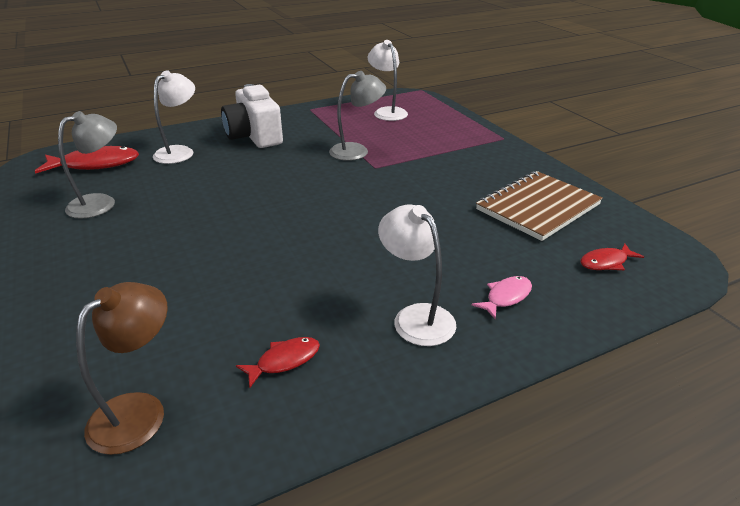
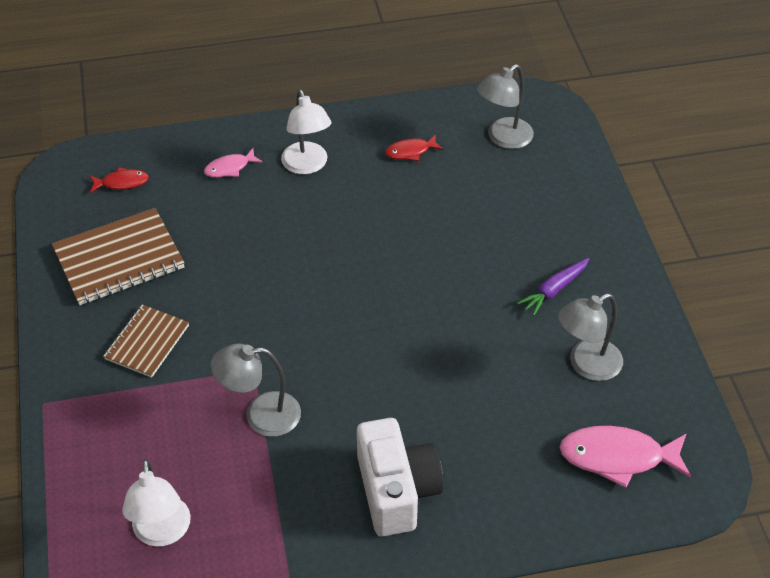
camera: 165 degrees left, 15 degrees up
(95, 164) = (618, 457): red fish -> pink fish
(114, 245) = (554, 290): none -> purple carrot
(139, 411) = (503, 138): brown lamp -> grey lamp
(179, 152) = (506, 468): white lamp -> none
(464, 169) = (147, 342): none -> brown notebook

